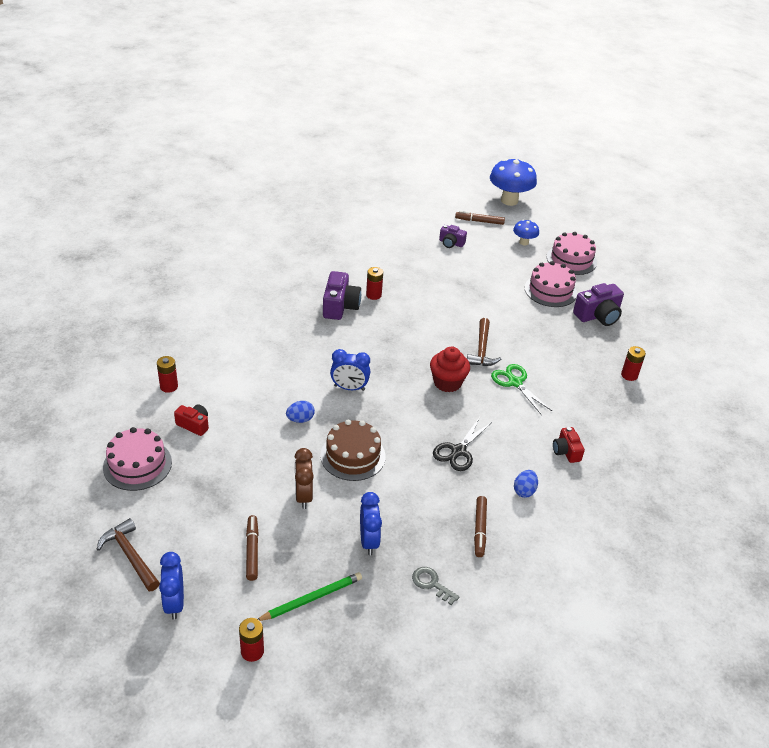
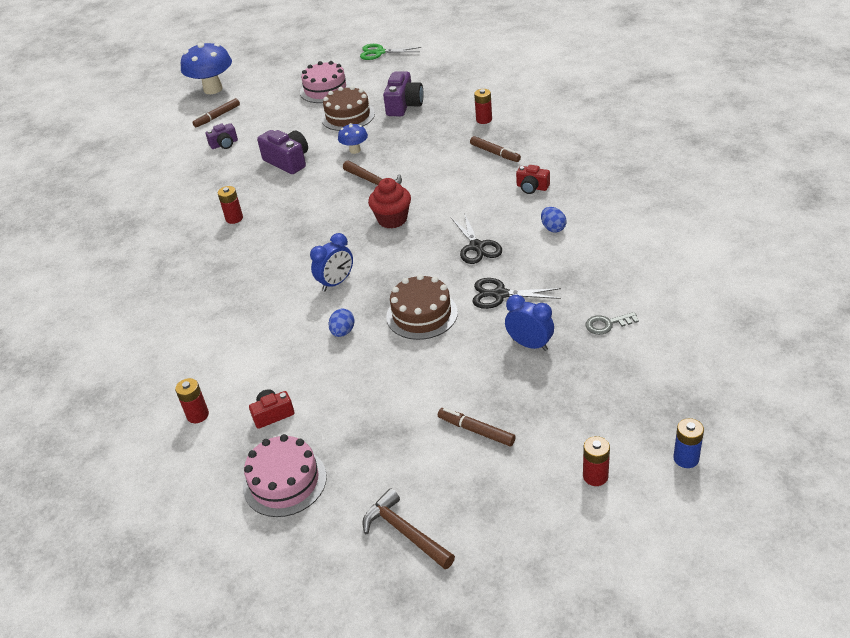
camera: 45 degrees left, 0 degrees up
(130, 555) = (404, 532): brown hammer -> brown hammer turned 45 degrees clockwise
(174, 603) = (495, 516): blue clock -> none
(303, 496) = (440, 367): brown clock -> none
(310, 709) = (686, 458): none -> blue battery
(312, 598) = (565, 409): green pencil -> none
(340, 306) = (223, 246): purple camera -> purple camera (288, 161)
(413, 494) = (500, 294): none -> black scissors
(479, 529) = (572, 271): brown marker -> brown marker (495, 153)
(515, 382) = (431, 181): green scissors -> green scissors (379, 52)
(524, 242) = (274, 104): blue mushroom -> blue mushroom (355, 150)
(550, 290) = (348, 116): pink cake -> brown cake

